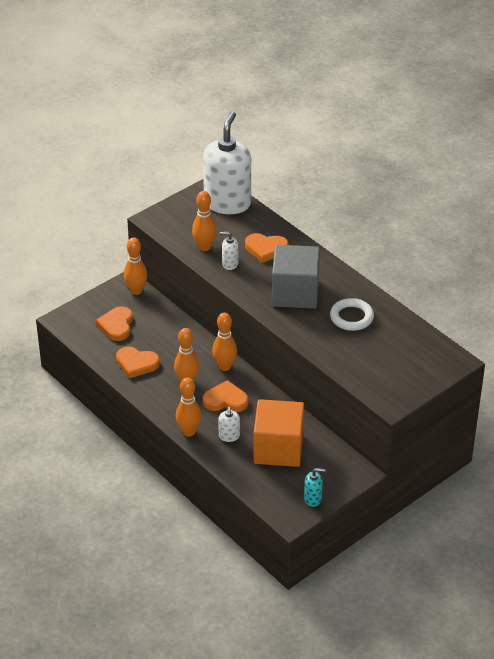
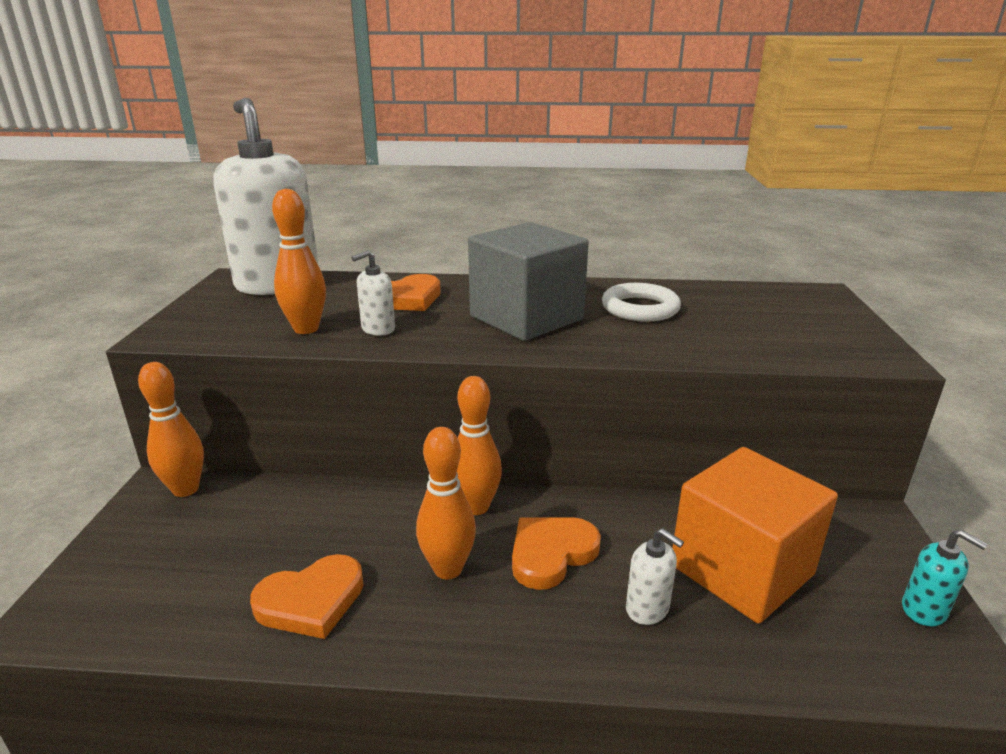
camera: 45 degrees left, 15 degrees down
(116, 325) = (196, 560): orange heart -> none
(189, 432) = (574, 657): orange bowling pin -> none
(313, 499) = (924, 610): turquoise soap dispenser -> turquoise soap dispenser turned 90 degrees clockwise

